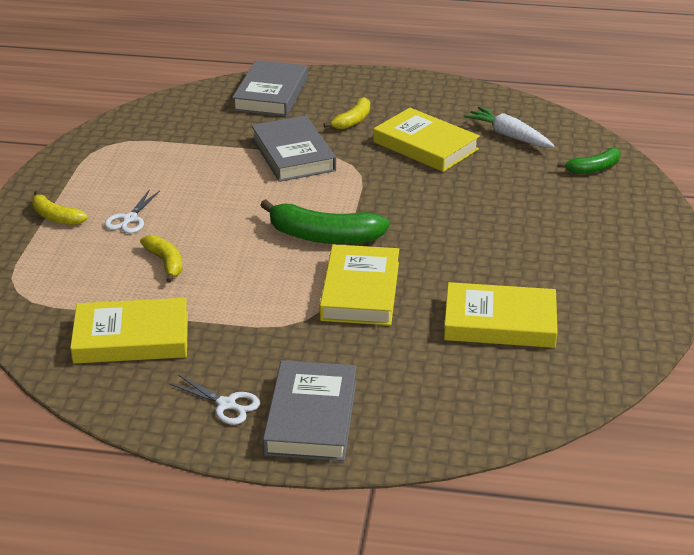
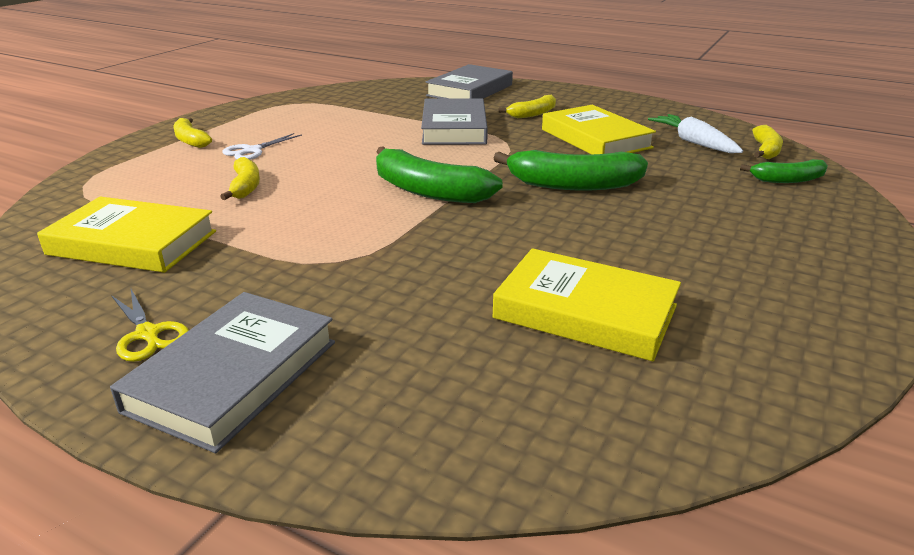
camera: 20 degrees right, 5 degrees down
(226, 404) = (147, 334): white scissors -> yellow scissors
(360, 291) = (426, 245): yellow book -> none
(434, 206) = (573, 185): none -> green banana
(568, 135) = (765, 150): none -> yellow banana

